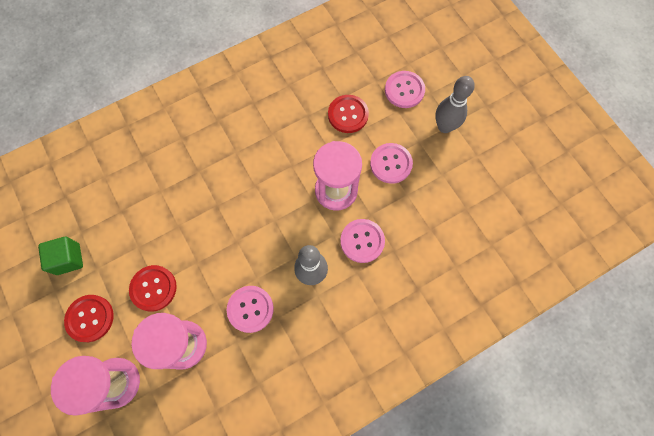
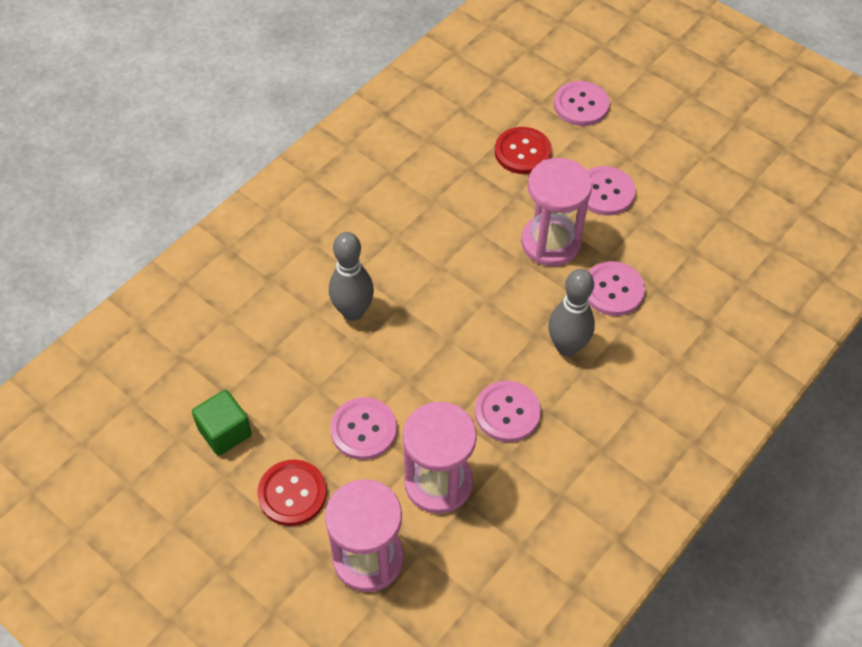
camera: 20 degrees left, 15 degrees down
(153, 288) = (363, 430): red button -> pink button
(444, 126) = (651, 132): grey bowling pin -> grey bowling pin (353, 311)

